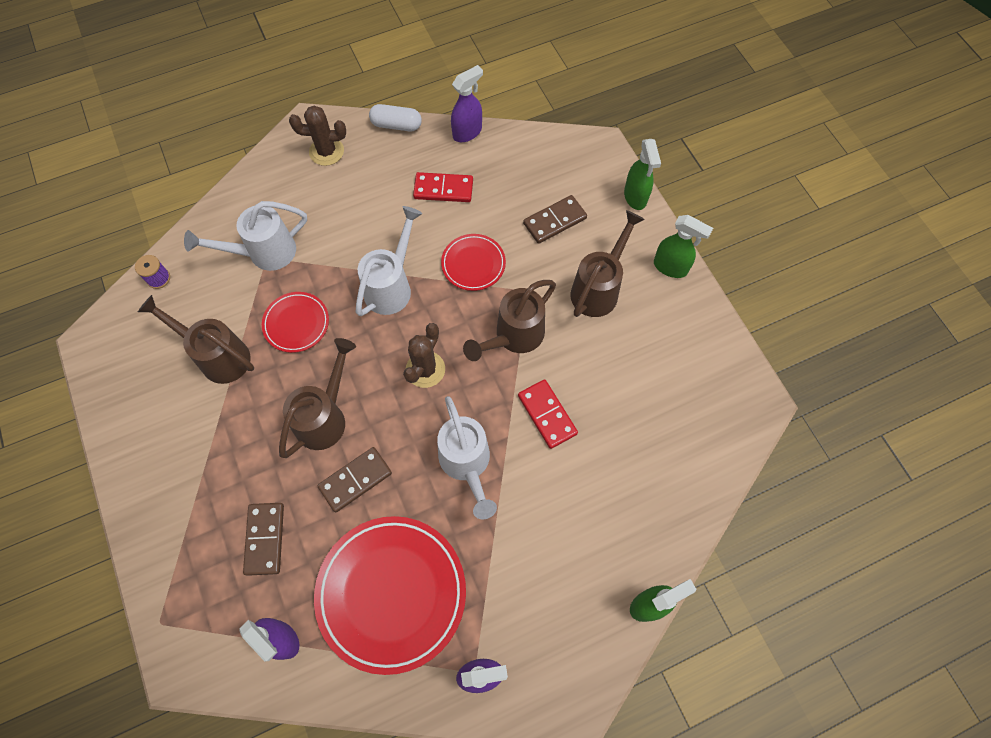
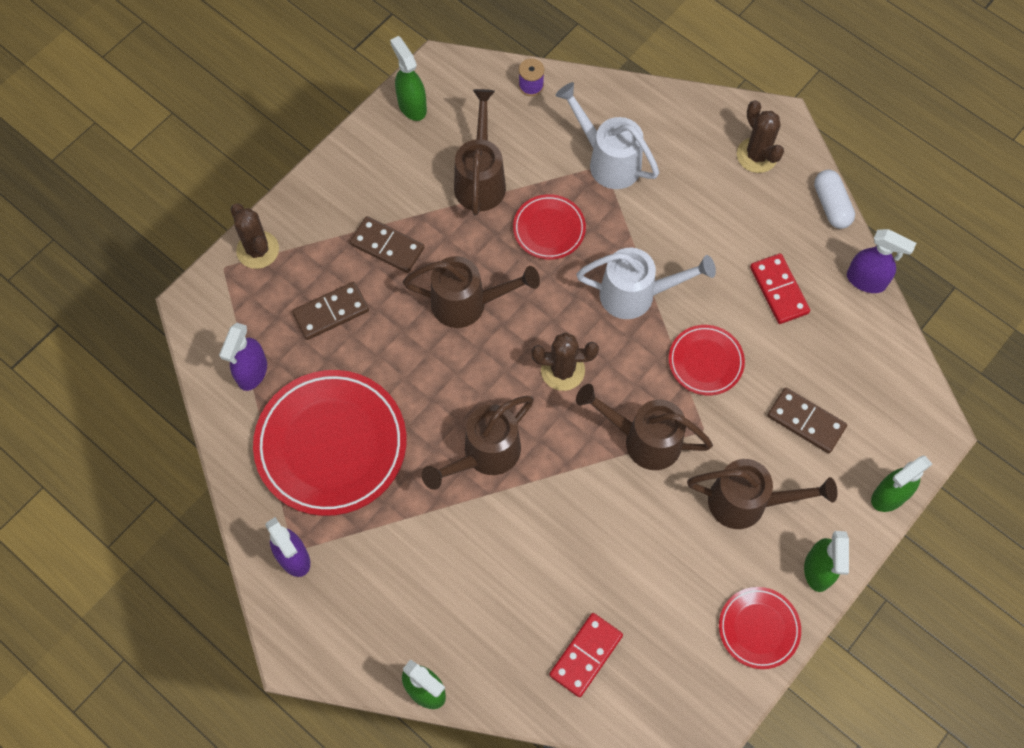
camera: 65 degrees right, 0 degrees up
(110, 381) = (412, 106): none -> green spray bottle
(162, 582) = (258, 250): none -> brown cactus
(355, 480) = (420, 361): brown domino -> brown domino (387, 246)
(466, 464) = (484, 455): white watering can -> brown watering can
(547, 415) = (574, 510): red domino -> red domino (585, 655)
(697, 326) = (758, 628): none -> red plate

